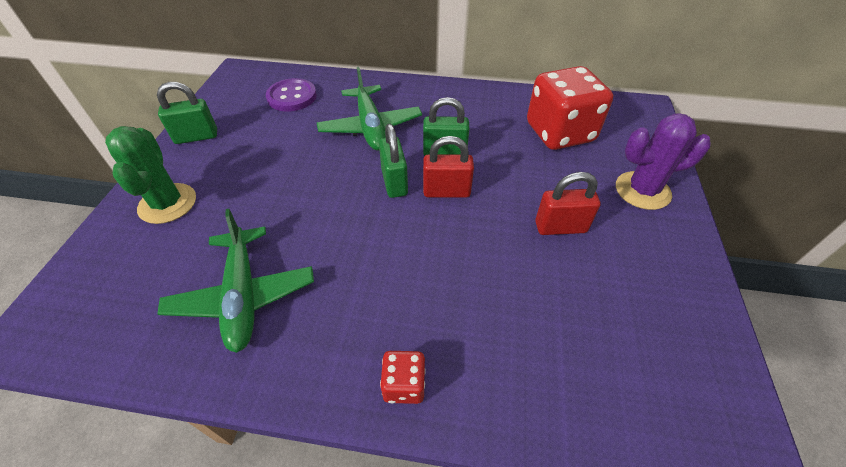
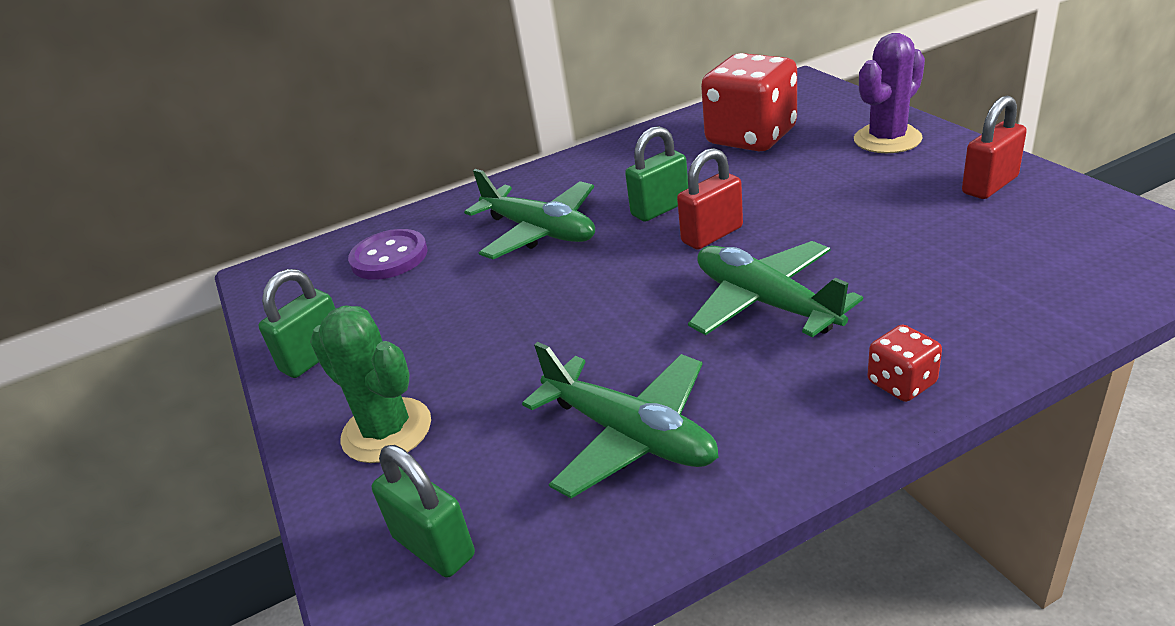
camera: 30 degrees left, 15 degrees down
(394, 182) = (645, 258): green padlock -> green padlock (434, 546)
(411, 262) = (765, 302): none -> green plane
(560, 227) = (859, 200): red padlock -> red padlock (989, 185)

